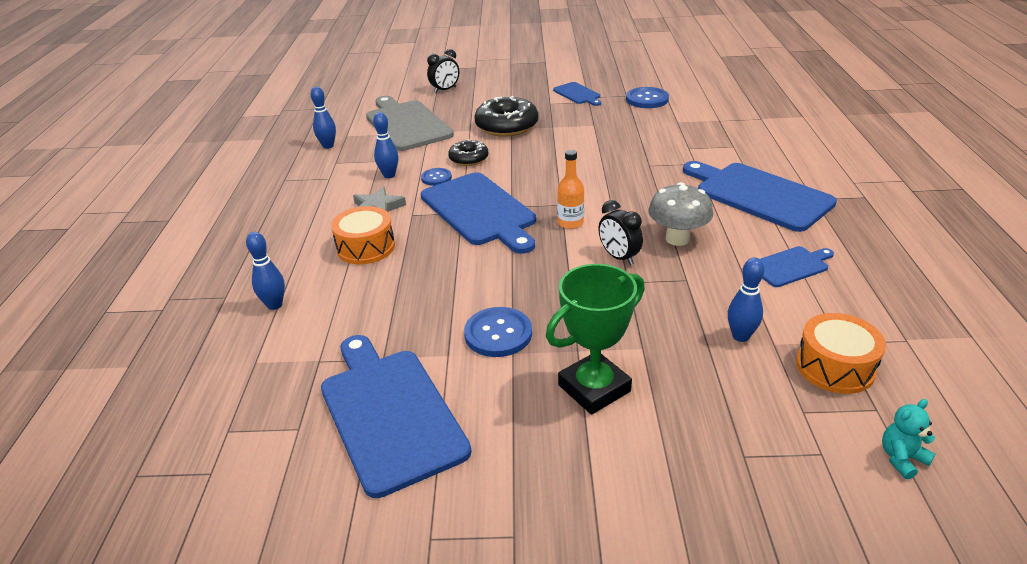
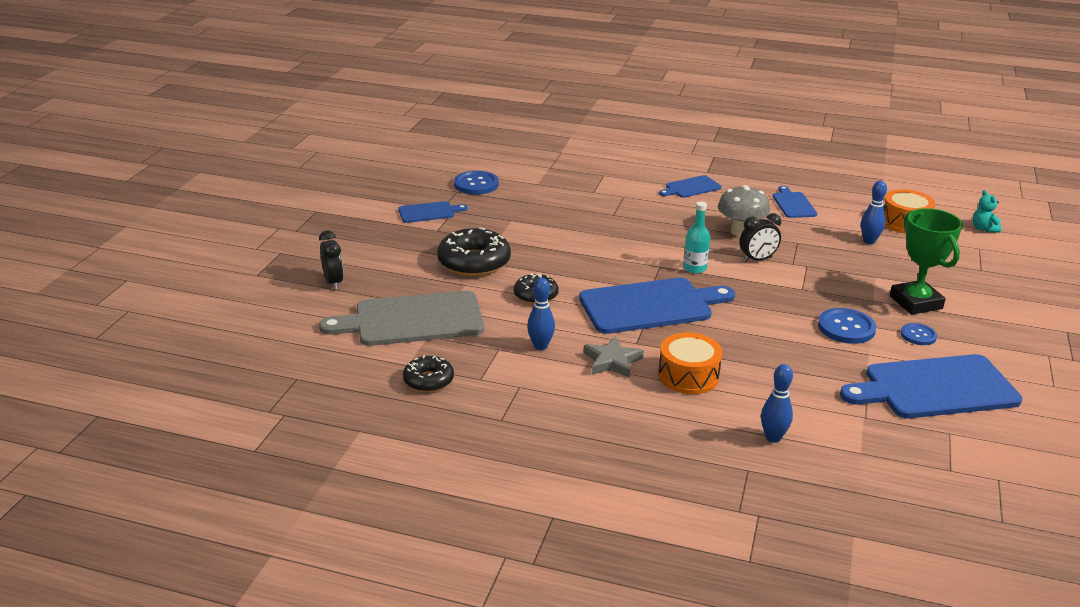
camera: 75 degrees left, 5 degrees down
(328, 146) = (428, 380): blue bowling pin -> black donut
(436, 178) = (566, 319): blue button -> blue button (918, 335)
(570, 223) = (694, 268): orange bottle -> turquoise bottle
(759, 195) = (691, 187): blue cutting board -> blue cutting board, size x0.50

